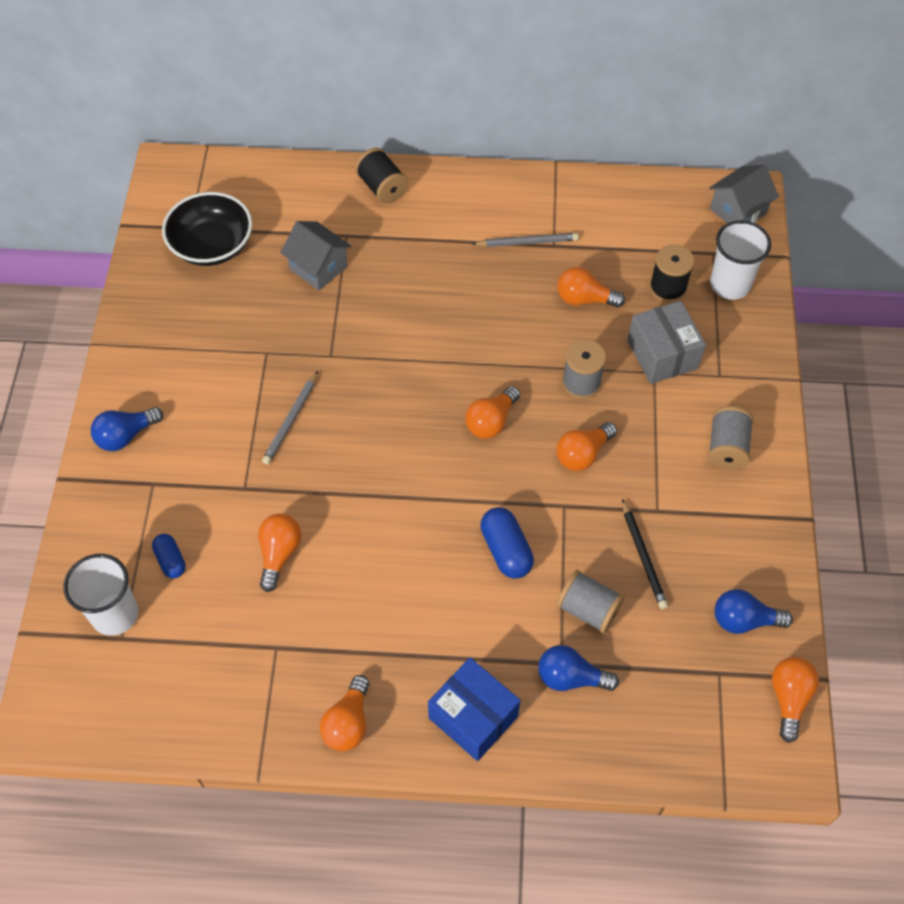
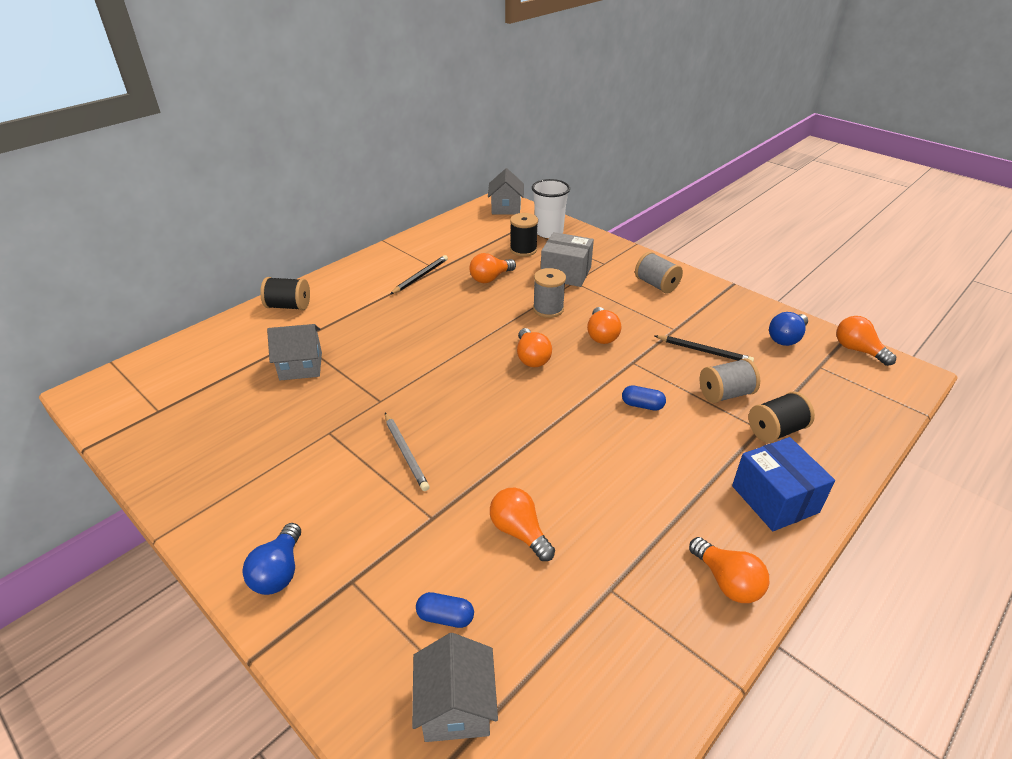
camera: 50 degrees left, 20 degrees down
(115, 614) = (456, 706): white cup -> grey house
(212, 245) = (193, 408): black bowl -> none
(473, 717) = (775, 499): blue box -> blue box turned 75 degrees clockwise
(506, 550) = (642, 405): blue capsule -> blue capsule, size x0.64
(527, 242) = (420, 276): grey pencil -> black pencil
(570, 677) = (775, 430): blue light bulb -> black spool

